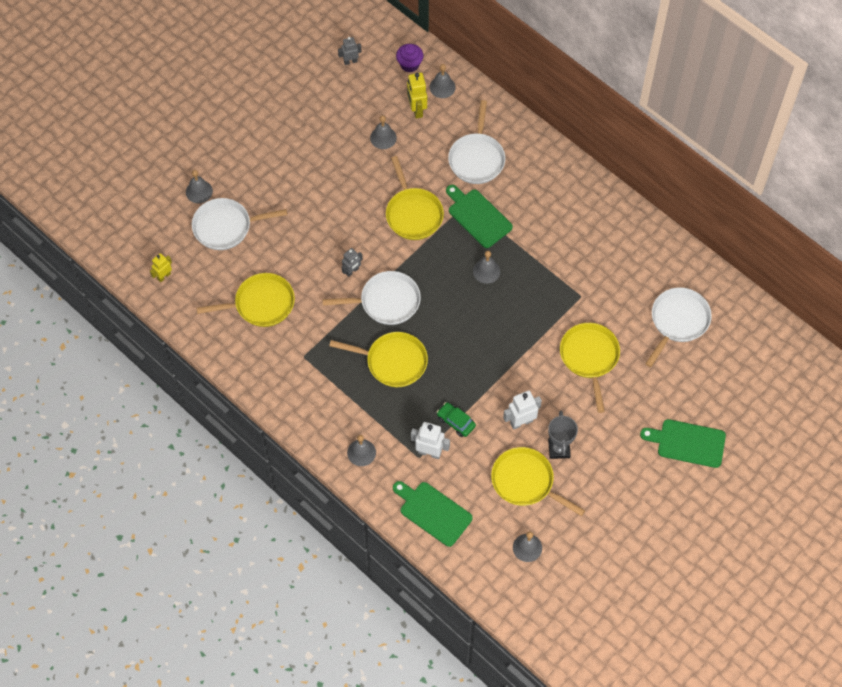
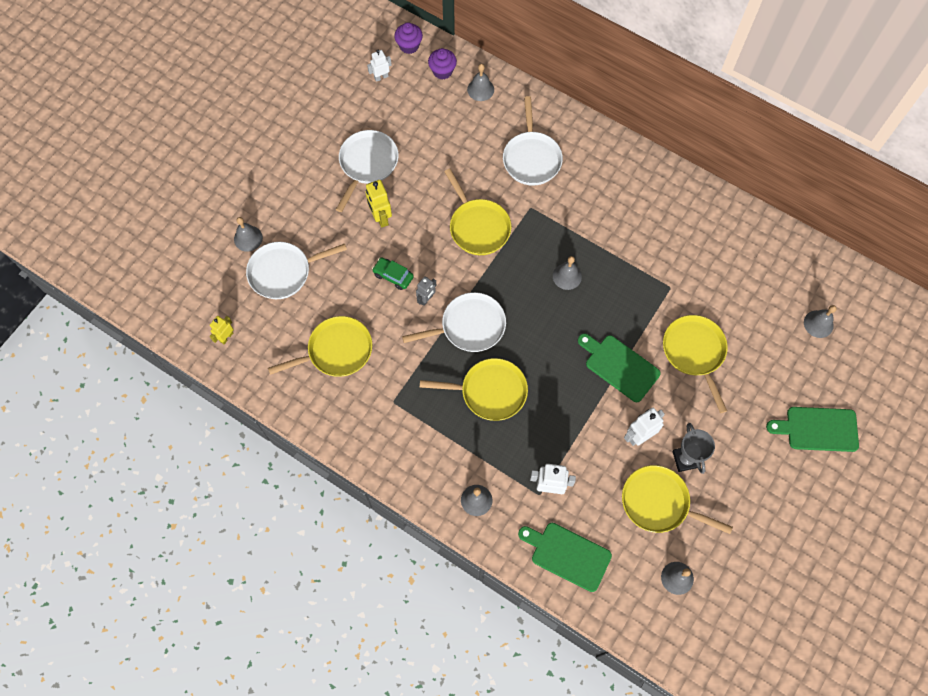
camera: 10 degrees left, 5 degrees up
(350, 61) = (381, 77): grey robot -> white robot
(383, 36) = (409, 46): none -> purple cupcake
(383, 138) = (430, 151): grey bell -> grey bell (818, 324)
(416, 110) = (459, 117): yellow robot -> yellow robot (380, 217)
(456, 422) = (570, 447): green car -> green car (393, 276)
(478, 217) = (545, 219): green cutting board -> green cutting board (619, 366)
(678, 321) = (776, 298): white pan -> white pan (367, 164)

